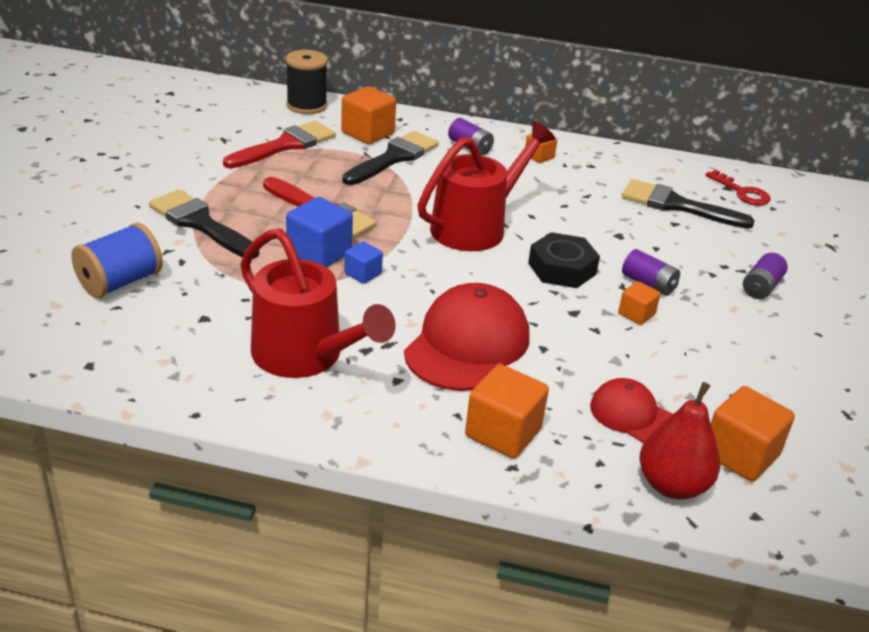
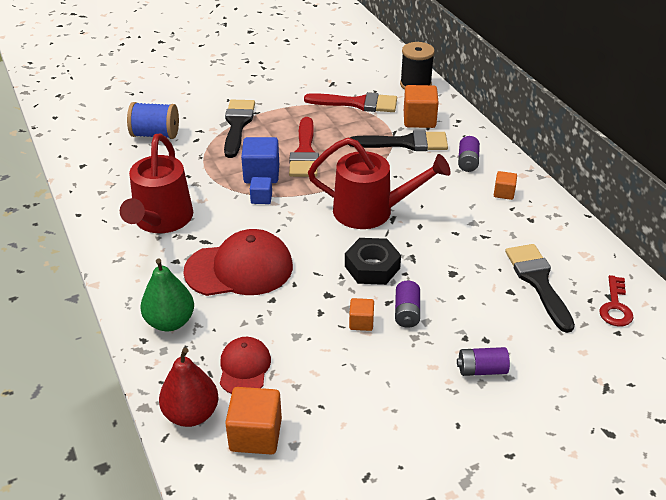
camera: 55 degrees right, 5 degrees up
(503, 433) = (170, 322): orange cube -> green pear

